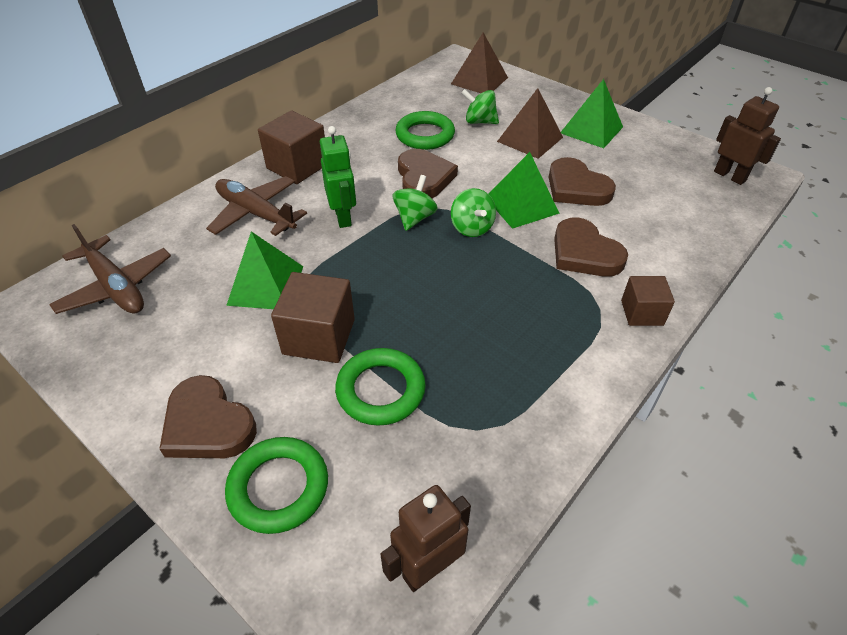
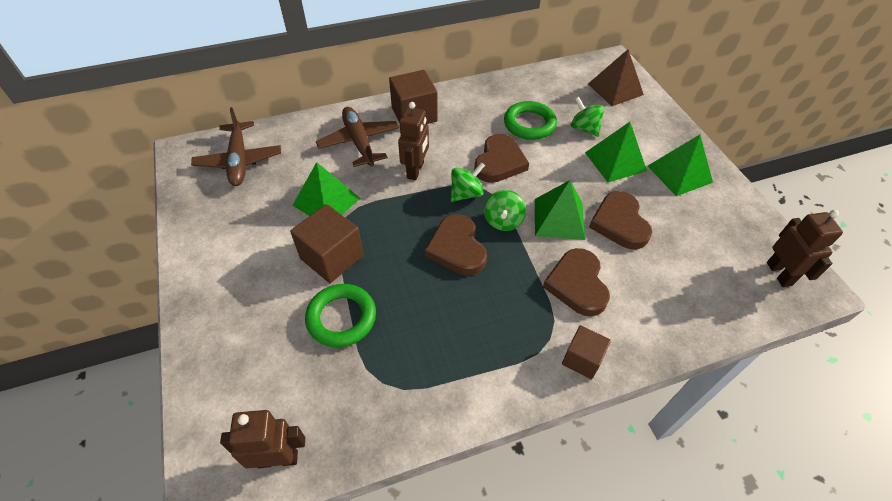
camera: 30 degrees right, 5 degrees up
(208, 424) = (225, 284): brown heart -> brown heart (457, 248)
(278, 487) = (233, 350): green ring -> none
(343, 217) = (415, 170): green robot -> brown robot
(530, 139) = (615, 161): brown pyramid -> green pyramid

